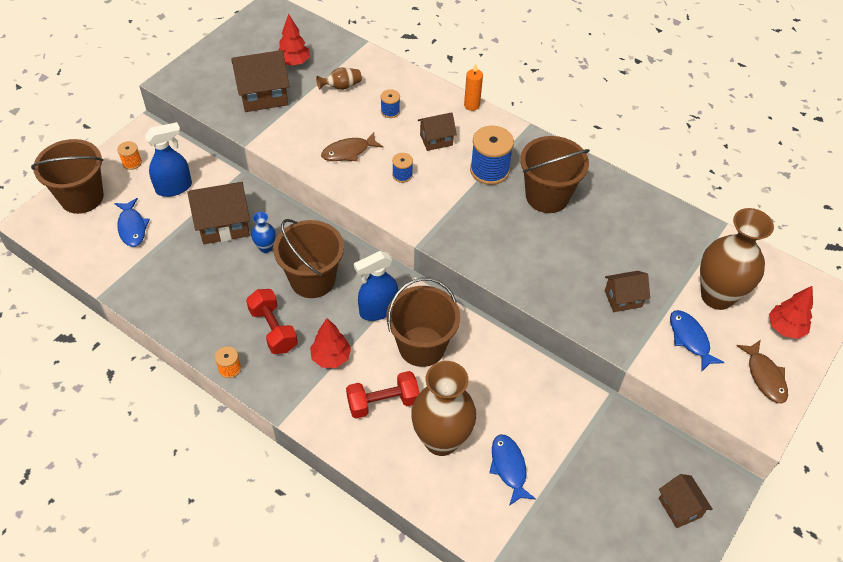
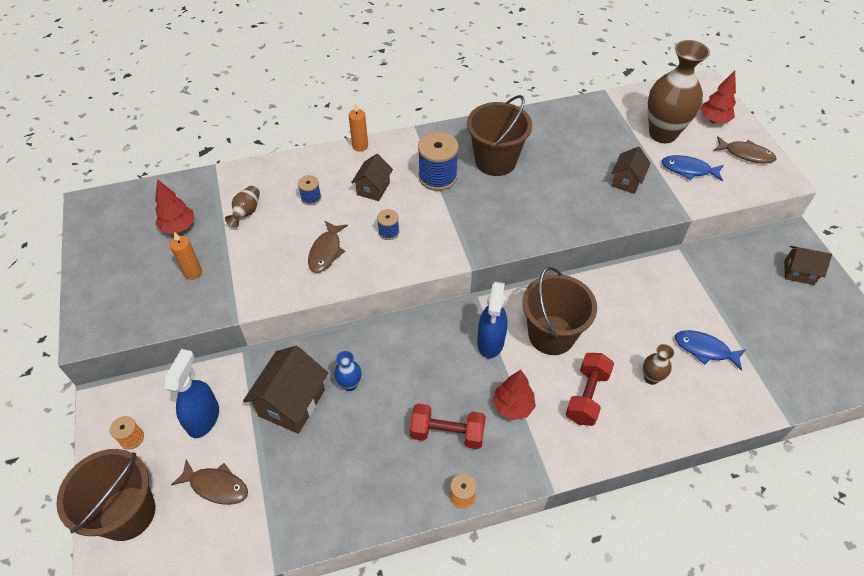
camera: 50 degrees left, 0 degrees up
(132, 227) = (216, 486): blue fish -> brown fish
(263, 96) = (193, 272): brown house -> orange candle
(312, 280) = (418, 370): brown bucket -> none
(441, 440) = (651, 378): brown vase -> brown vase, size x0.44

